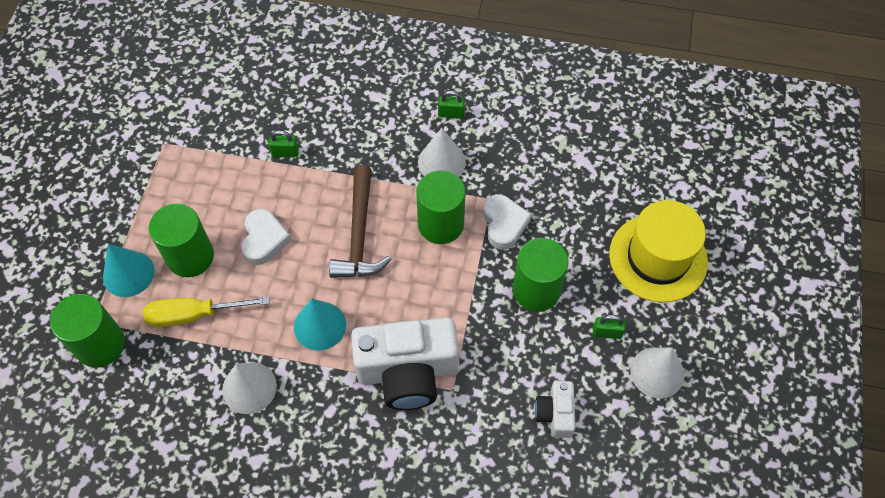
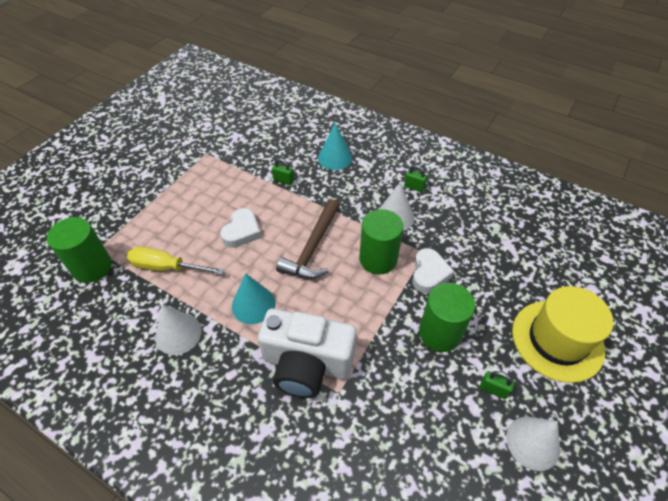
camera: 20 degrees right, 10 degrees down
(128, 274) = (138, 226): turquoise cone -> turquoise cone (335, 158)
(190, 256) = (185, 227): green cylinder -> none
(555, 413) = (423, 447): white camera -> none

